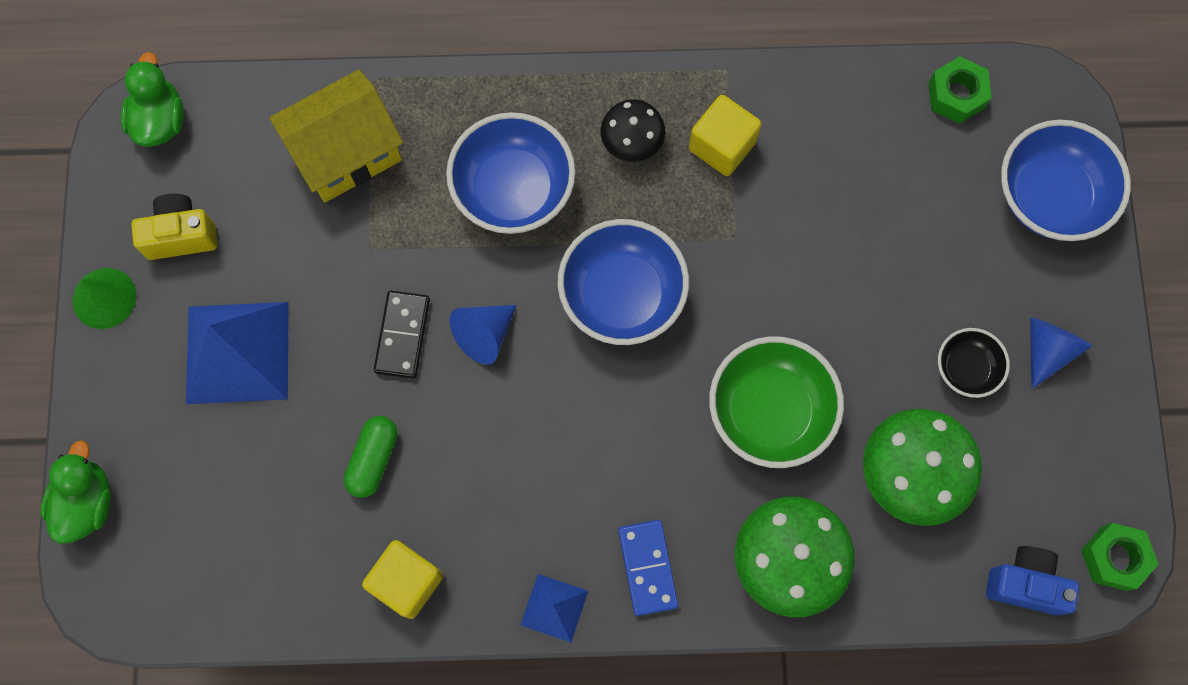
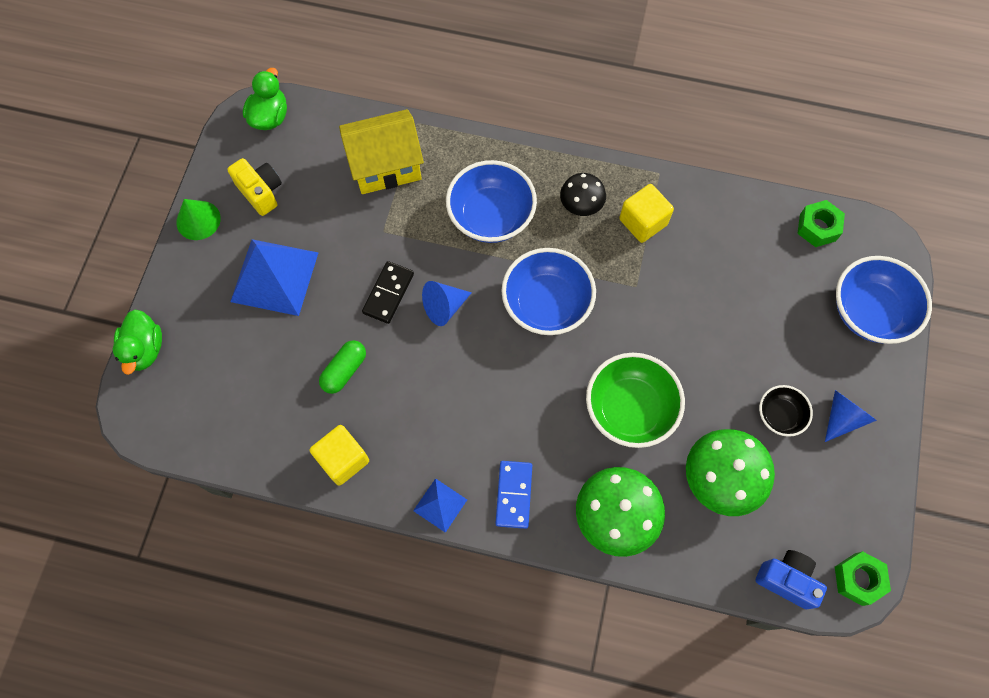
camera: 15 degrees right, 5 degrees down
(87, 502) = (145, 349): green duck -> green duck turned 150 degrees clockwise
(181, 235) = (261, 192): yellow camera -> yellow camera turned 45 degrees clockwise

